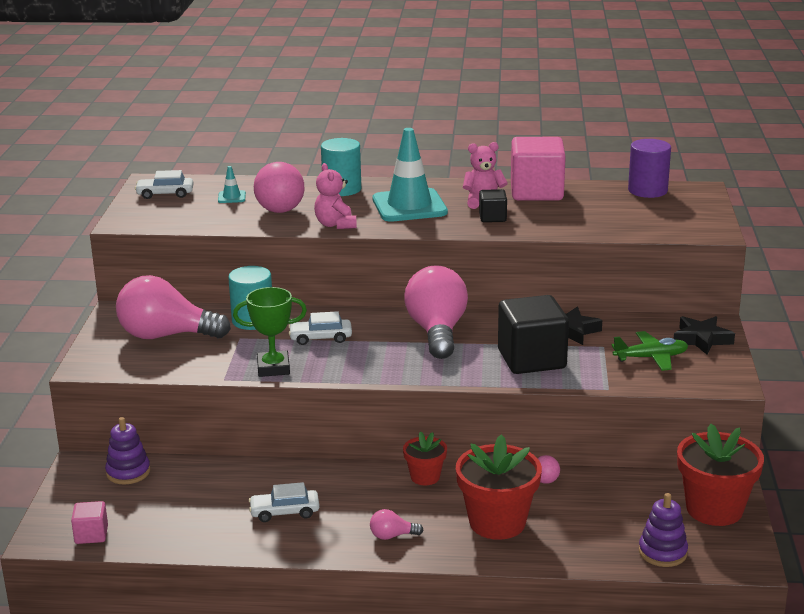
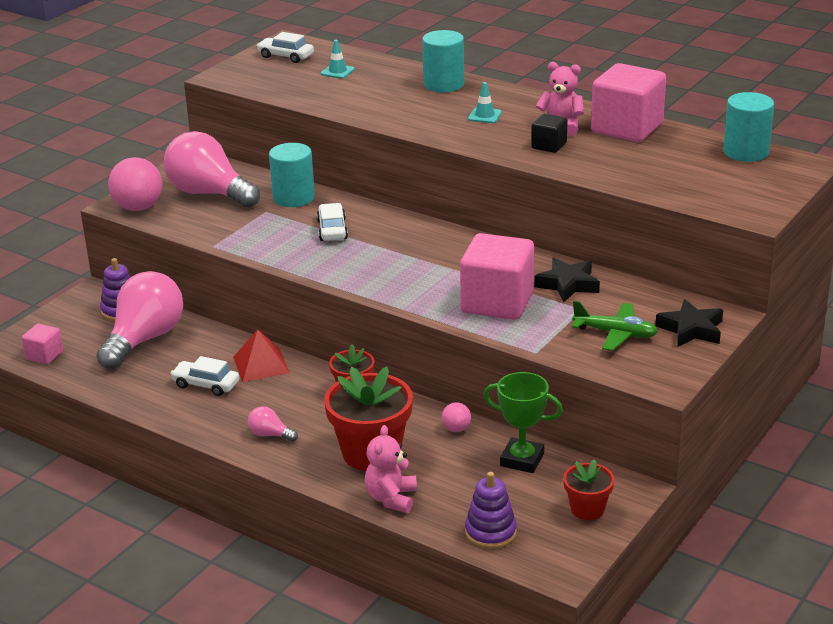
camera: 30 degrees right, 5 degrees up
(273, 368) = (262, 247): green trophy -> green trophy (522, 460)
(280, 210) = (363, 94): pink ball -> pink ball (138, 207)
(317, 480) = (261, 364): none -> red pyramid
(320, 338) = (332, 230): white car -> white car turned 60 degrees clockwise
(335, 225) = (394, 120): pink teddy bear -> pink teddy bear (391, 498)
(409, 206) = (484, 116): turquoise traffic cone -> turquoise traffic cone, size x0.41
(437, 332) = (441, 252): pink light bulb -> pink light bulb (145, 339)
(531, 359) = (497, 302): black cube -> pink cube
(647, 190) = (746, 152): purple cylinder -> turquoise cylinder
(714, 509) = (587, 509): red flower pot -> red flower pot, size x0.55

